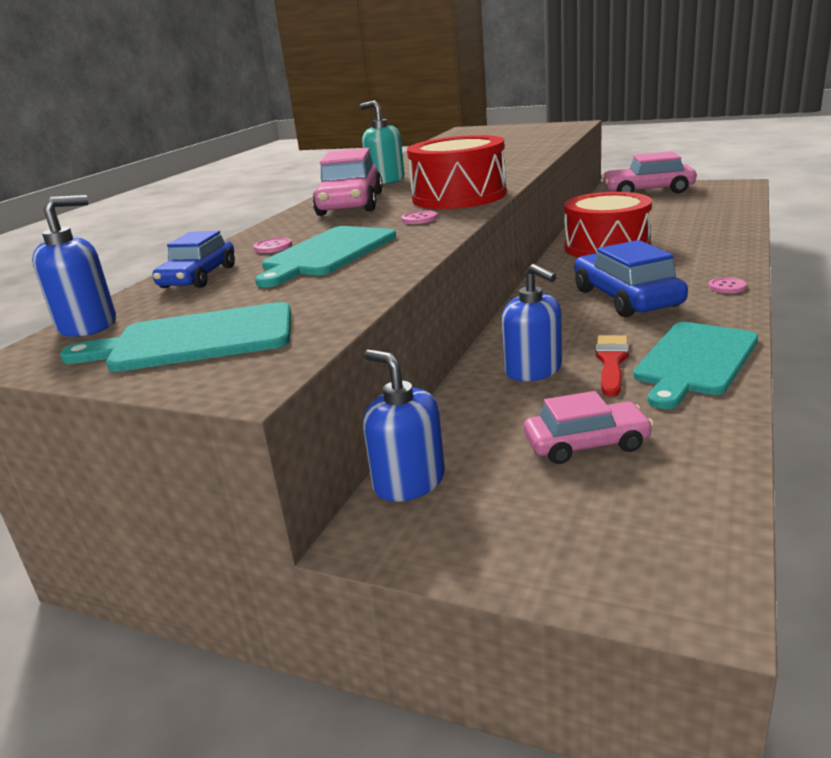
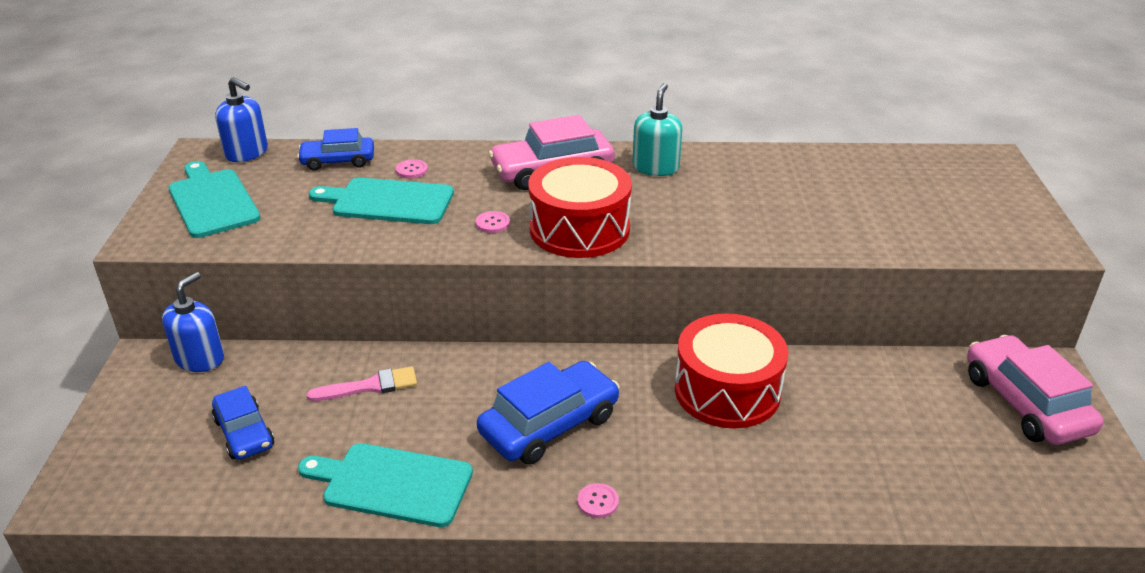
camera: 65 degrees right, 10 degrees up
(533, 370) = (370, 386): blue soap dispenser -> pink brush
(586, 444) = (244, 433): pink car -> blue car
(611, 362) = (387, 431): red brush -> none

